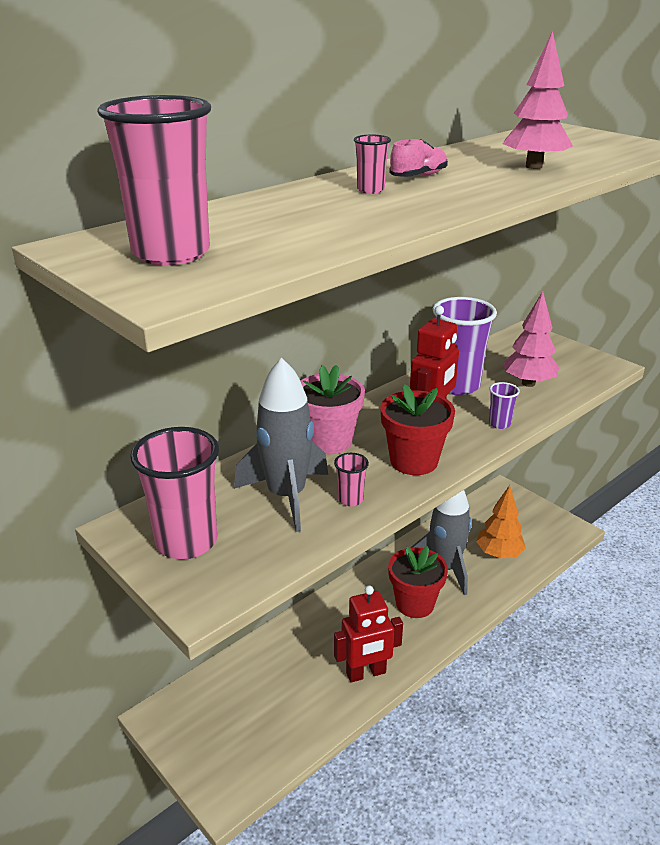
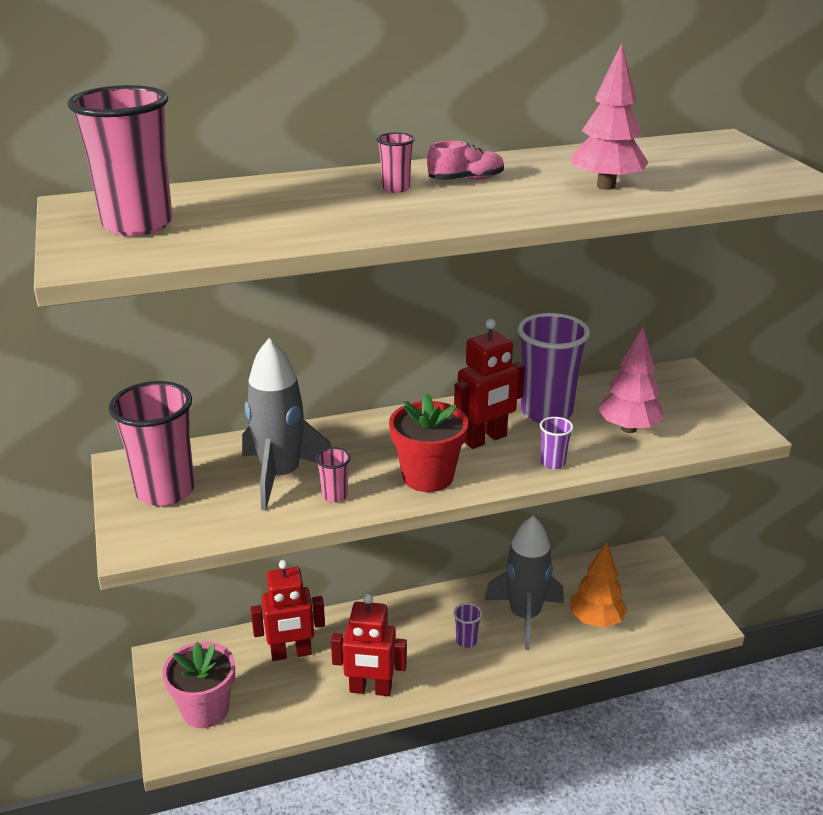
camera: 25 degrees right, 0 degrees up
(276, 667) = (291, 653): none -> red robot
(329, 441) = (364, 436): pink flower pot -> pink flower pot (205, 709)
(415, 604) = (466, 641): red flower pot -> purple cup

